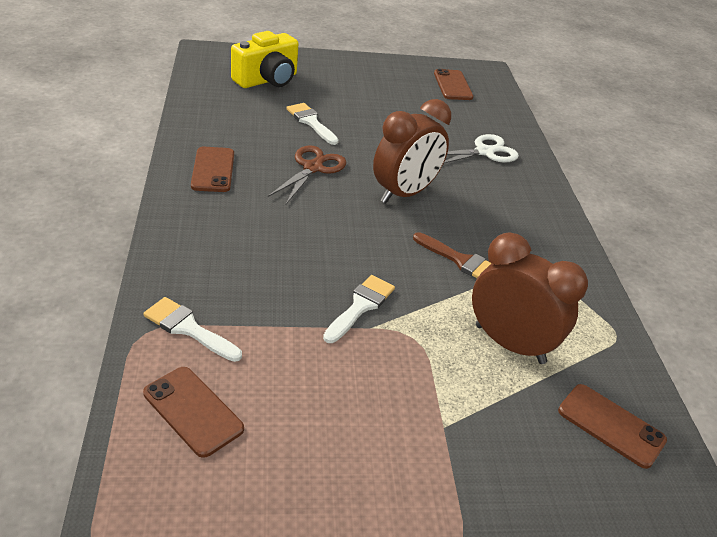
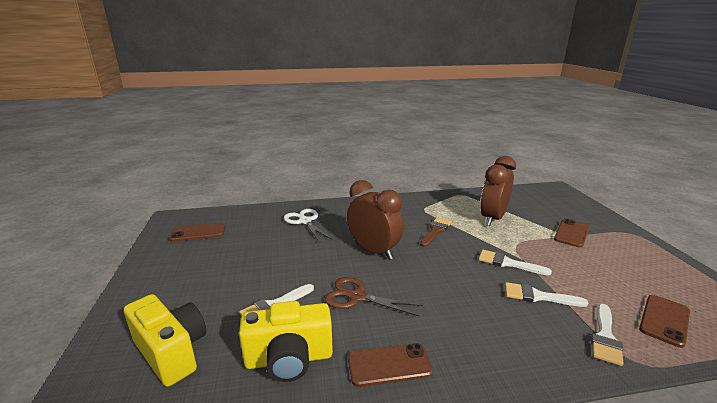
camera: 90 degrees left, 15 degrees down
(240, 125) = (289, 359): none -> yellow camera
(278, 304) = (538, 296): none -> white brush
(611, 426) = (520, 199): brown phone -> brown phone (571, 233)

